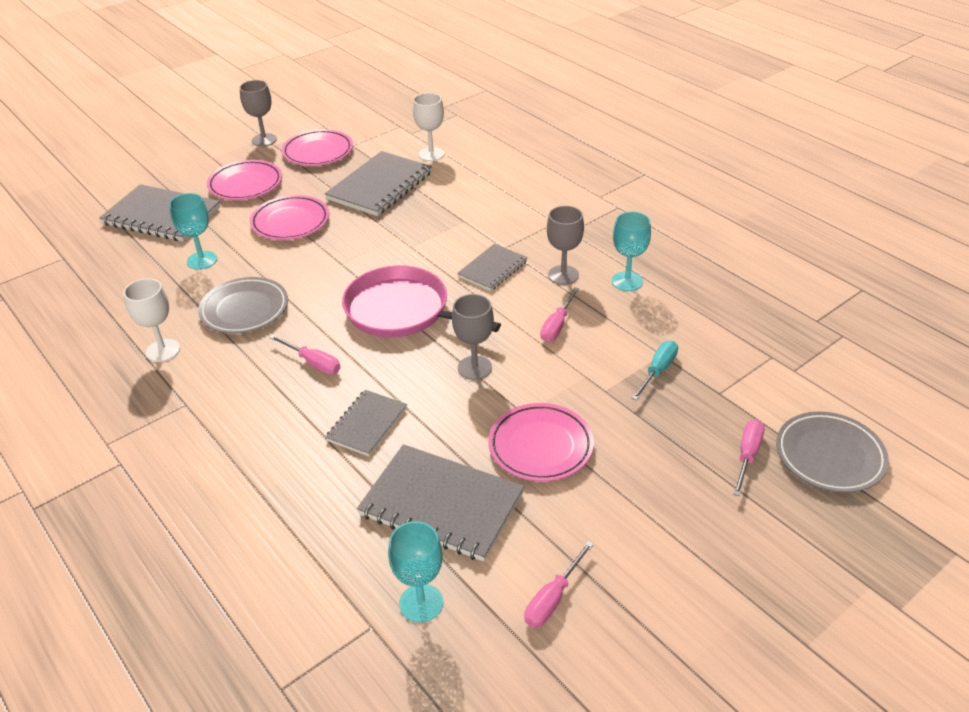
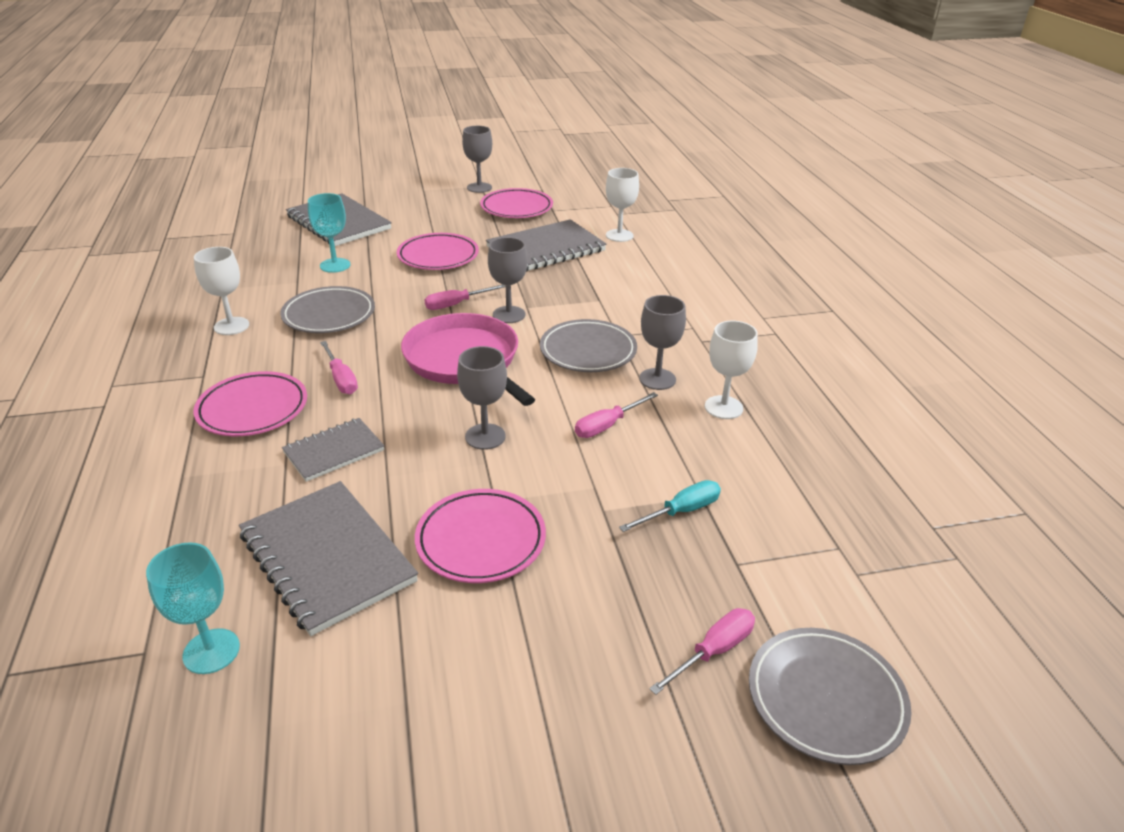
camera: 25 degrees right, 5 degrees down
(245, 184) = (430, 217): pink plate -> pink plate (253, 409)
(402, 258) = (509, 315): none -> grey goblet
(492, 269) = (588, 351): grey notebook -> grey plate
(553, 598) = (343, 714): pink screwdriver -> pink screwdriver (456, 304)
(627, 281) = (723, 407): turquoise goblet -> white goblet

